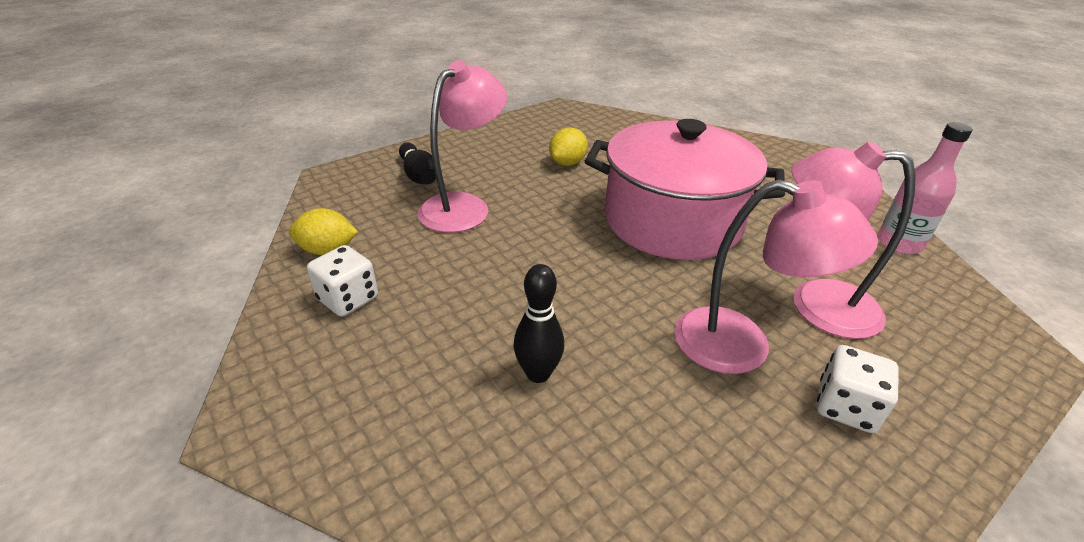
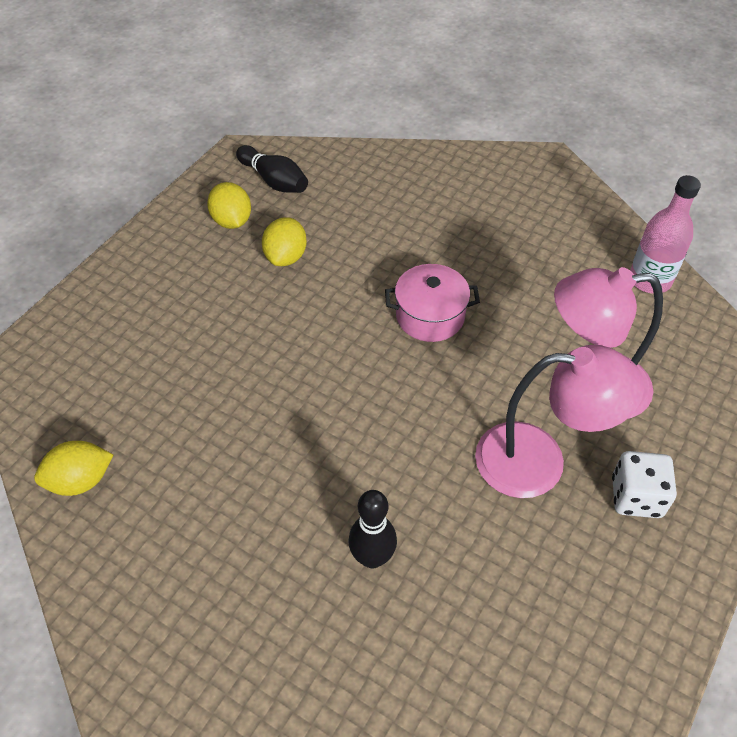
camera: 20 degrees left, 15 degrees up
(348, 299) = (143, 537): white dice -> none
(419, 175) = (121, 331): black bowling pin -> black bowling pin (274, 181)
(464, 206) = (199, 364): pink lamp -> none
(537, 137) = (232, 221): none -> yellow lemon
(672, 221) = (430, 316): pink pot -> pink pot, size x0.46

